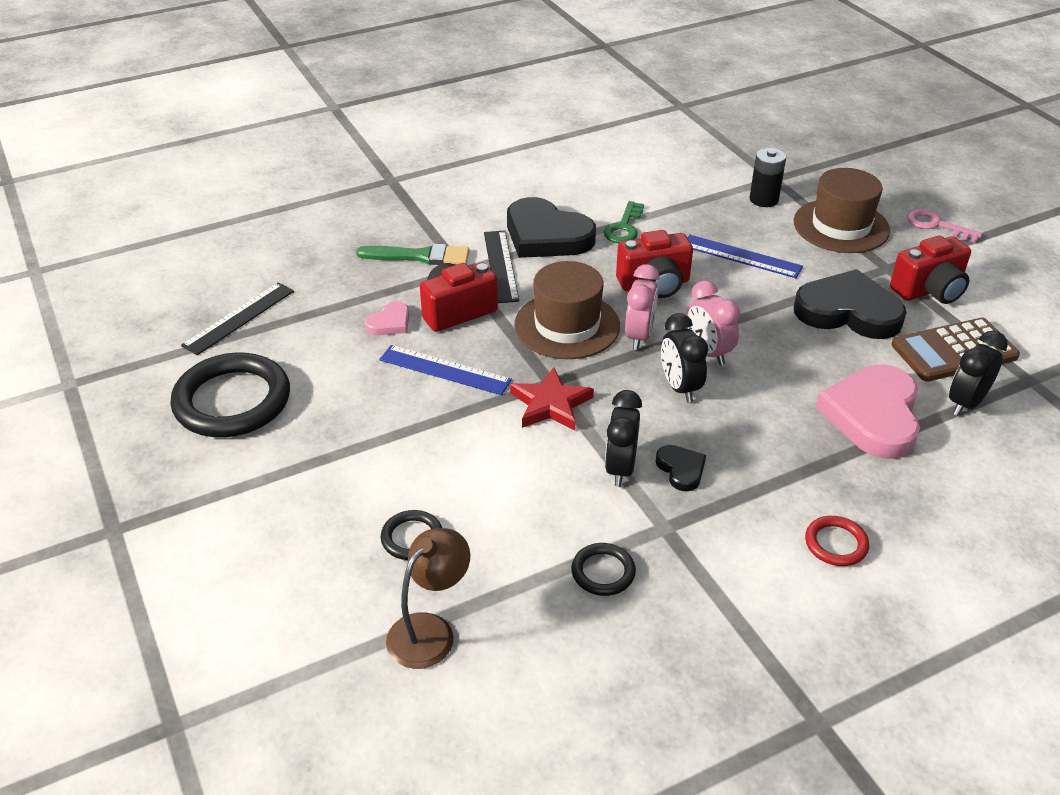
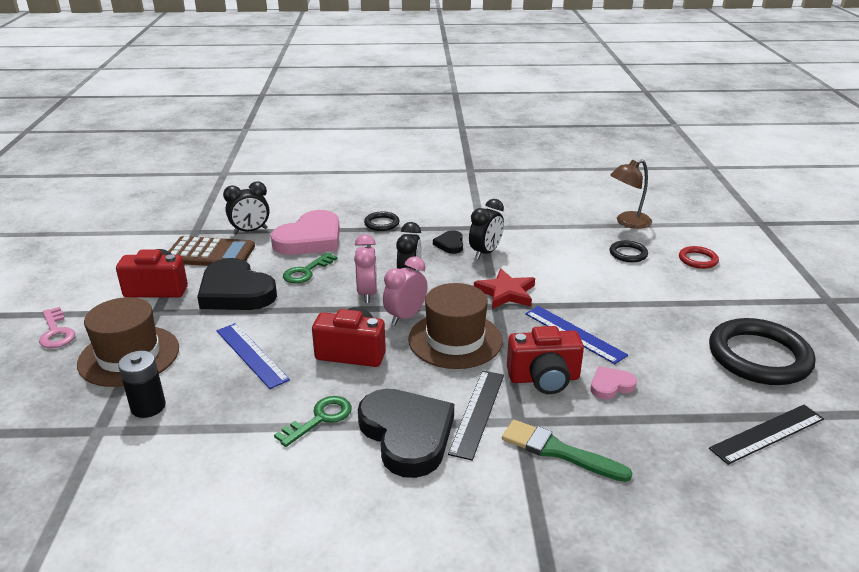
camera: 155 degrees left, 10 degrees down
(603, 572) = (527, 220): black ring -> black ring (381, 223)
(810, 361) = (306, 271): none -> green key
(836, 544) = (401, 204): red ring -> red ring (698, 260)

